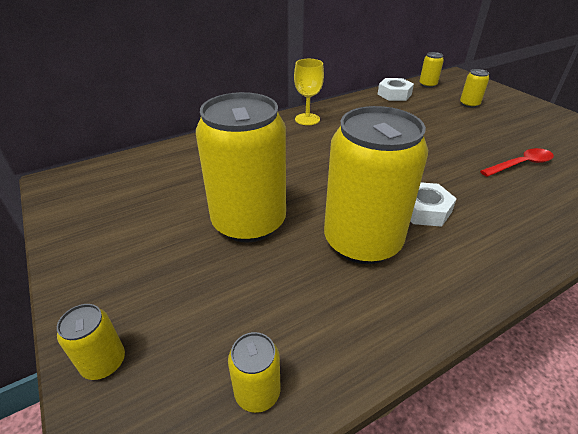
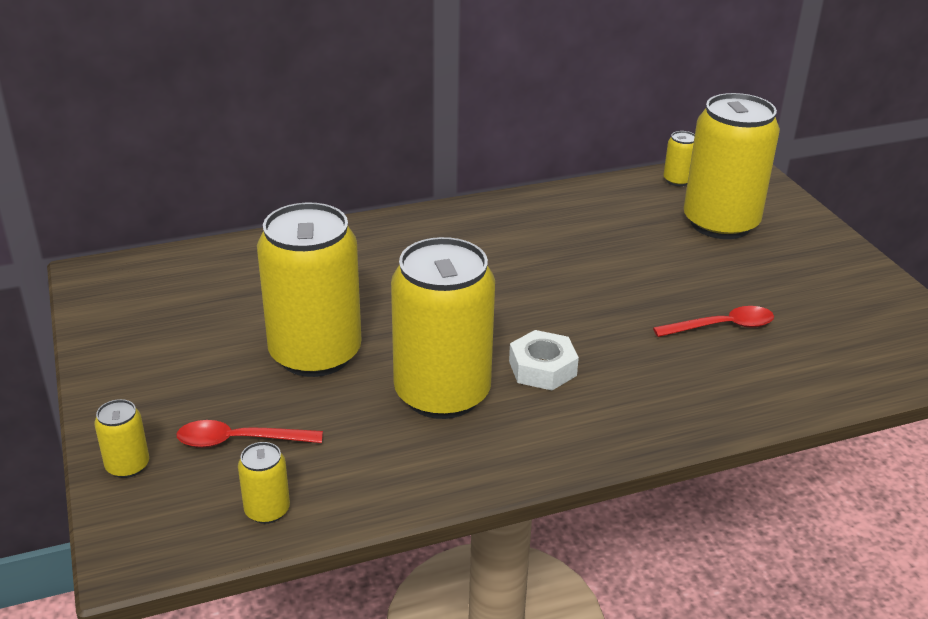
camera: 10 degrees right, 5 degrees down
(209, 314) = (240, 440): none -> red spoon
(307, 119) = (452, 221): yellow goblet -> none
(394, 94) = (610, 192): white nut -> none
(469, 104) = (720, 223): yellow can -> yellow can, size x2.42

